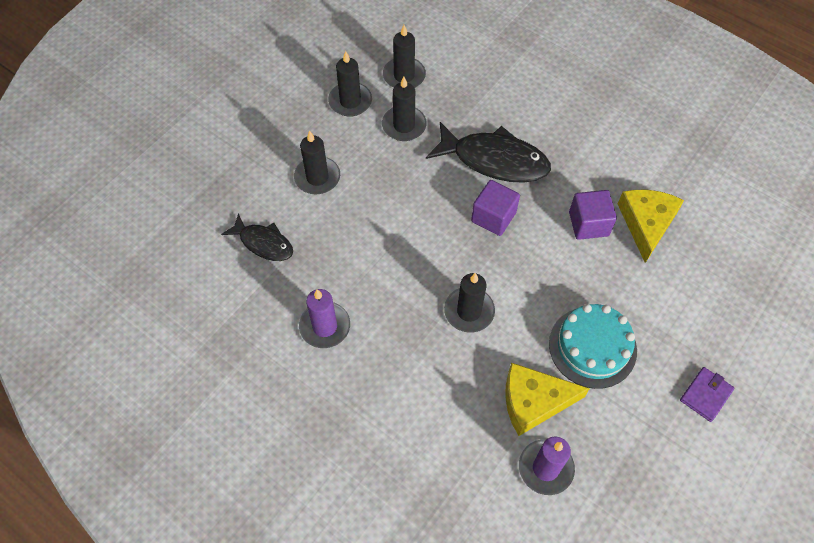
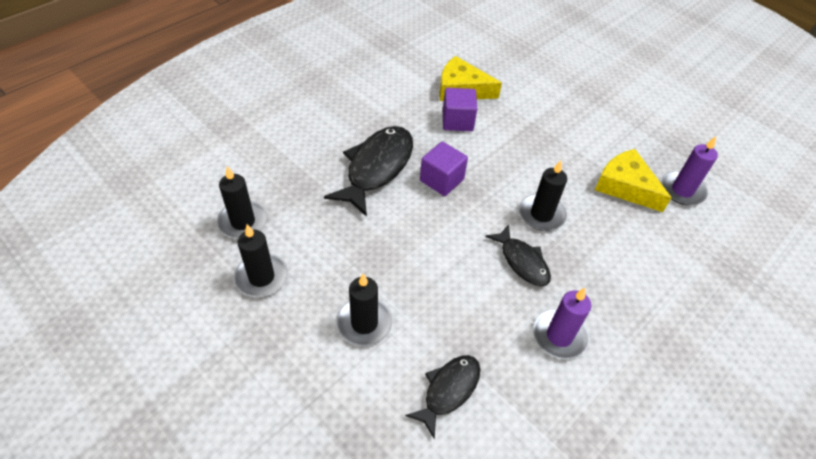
camera: 85 degrees left, 10 degrees down
(403, 294) = (522, 261): none -> black fish
(404, 125) = (313, 232): black candle -> none
(534, 401) = (625, 186): yellow cheese -> yellow cheese turned 135 degrees clockwise
(592, 347) = (574, 142): turquoise cake -> none
(705, 395) = (610, 93): purple wallet -> none

